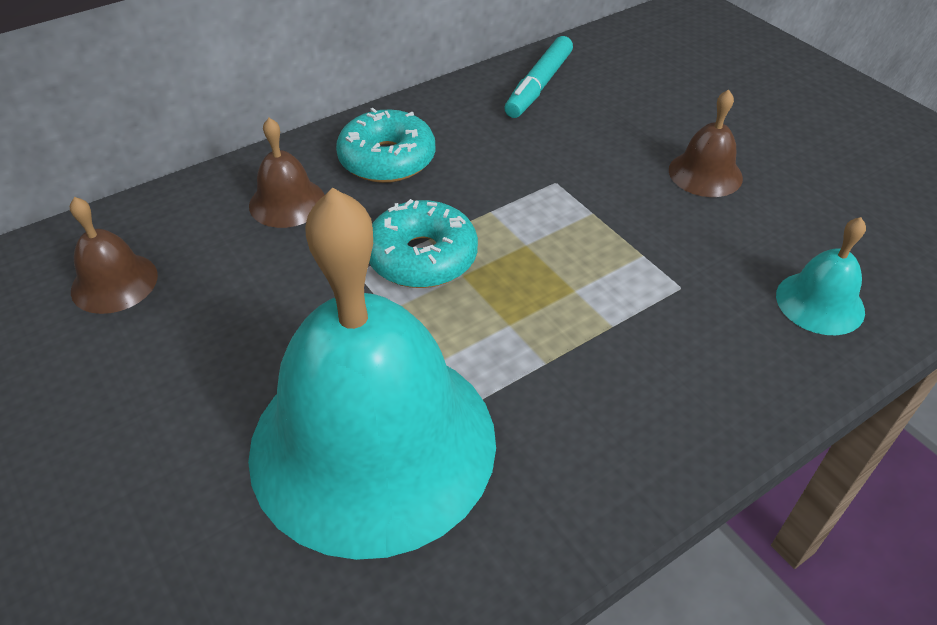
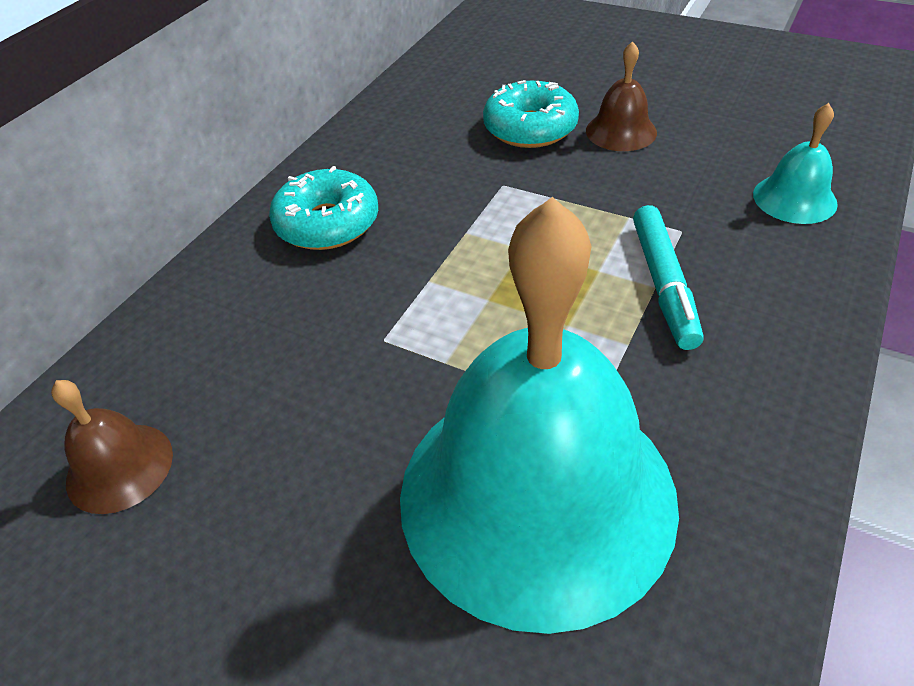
camera: 25 degrees left, 0 degrees up
(287, 202) = (255, 303): brown bell -> none
(422, 257) = (437, 299): turquoise donut -> turquoise donut (530, 128)
(539, 85) = (418, 108): turquoise marker -> turquoise marker (663, 283)

